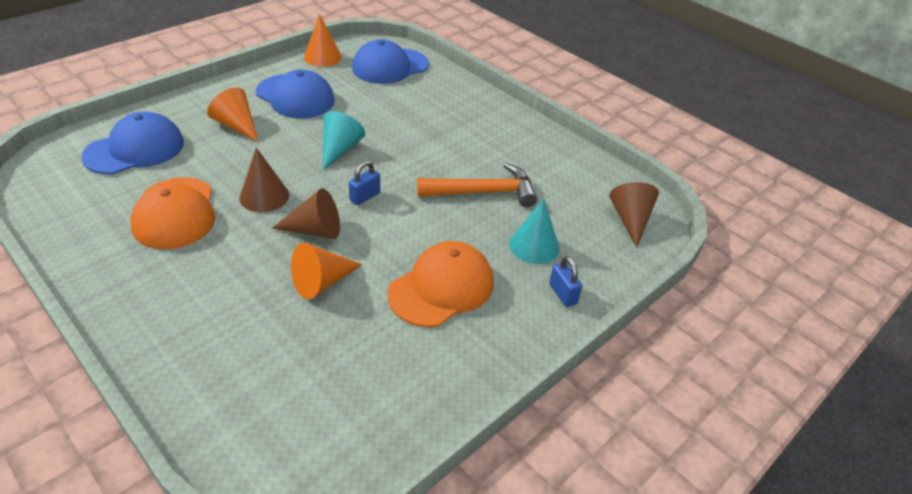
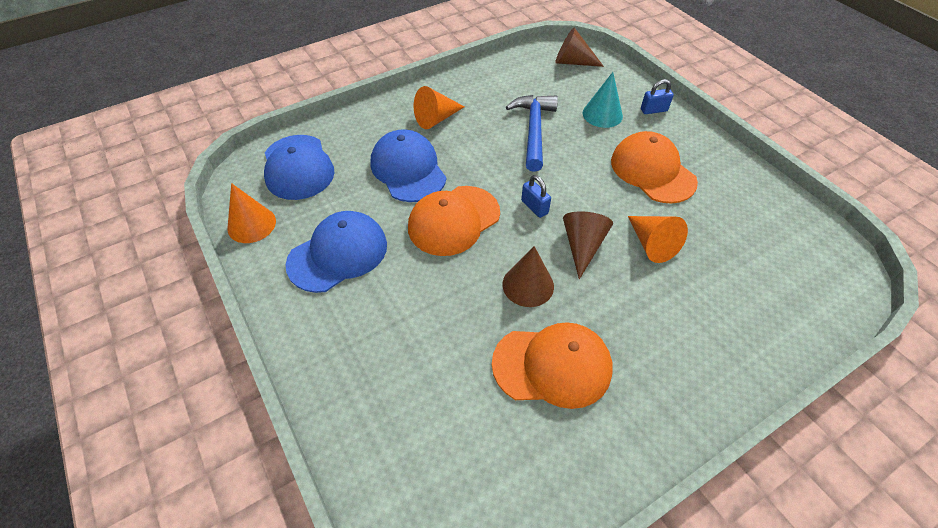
camera: 75 degrees left, 10 degrees up
(135, 149) = (419, 423): blue cap -> blue cap (408, 169)
(237, 126) = (388, 312): orange cone -> orange cone (436, 119)
(339, 149) = (454, 220): turquoise cone -> orange cap
(484, 192) = (533, 130): orange hammer -> blue hammer

